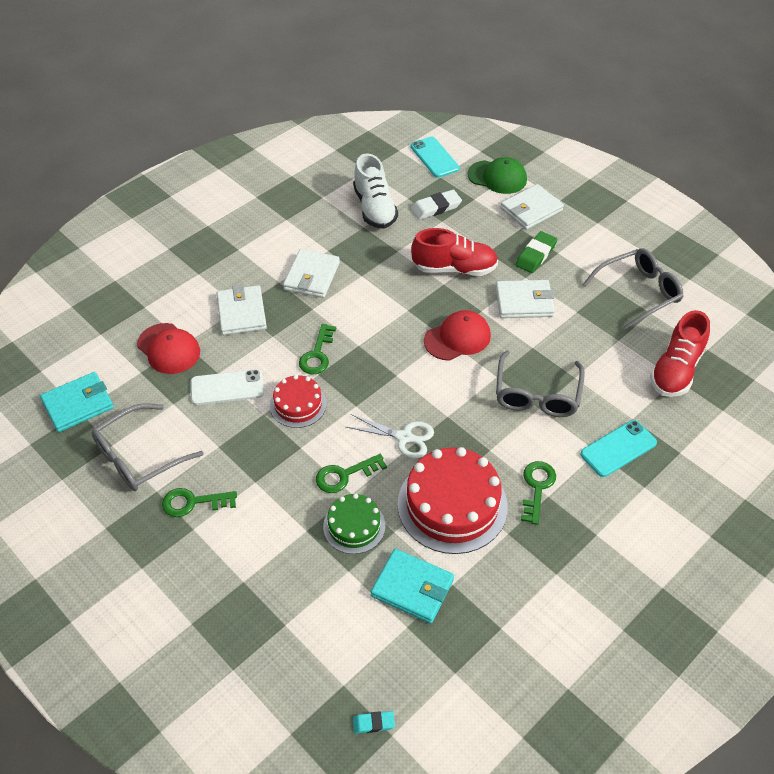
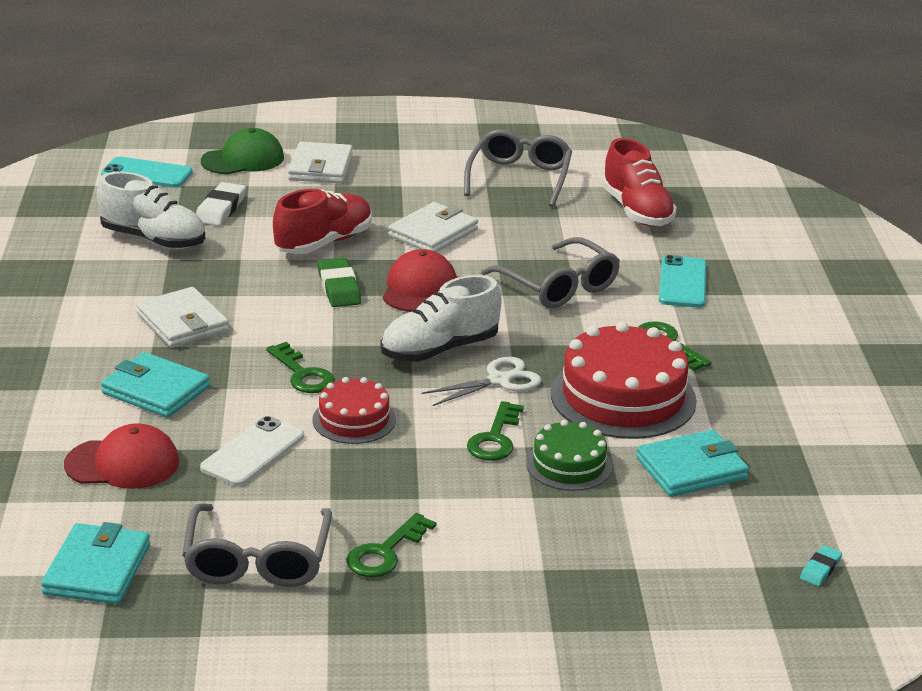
camera: 50 degrees left, 20 degrees down
(242, 313) = (156, 390): white wallet -> turquoise wallet
(405, 390) = (439, 350): none -> white shoe
(536, 255) = (384, 196): green eraser -> green eraser (339, 287)

